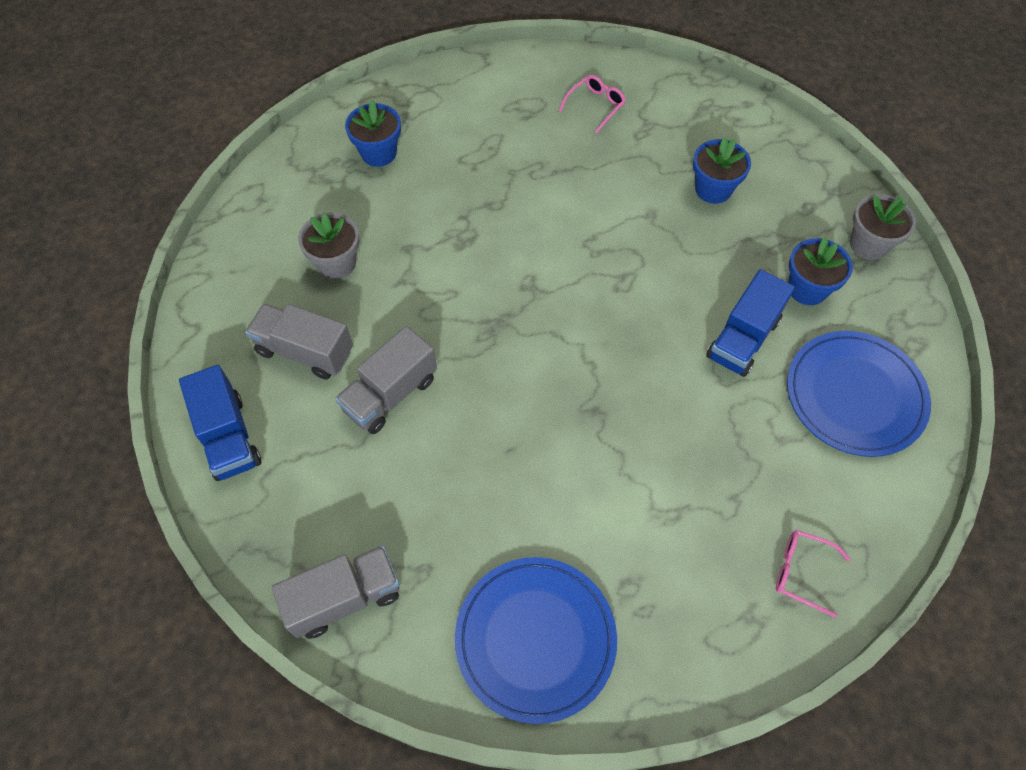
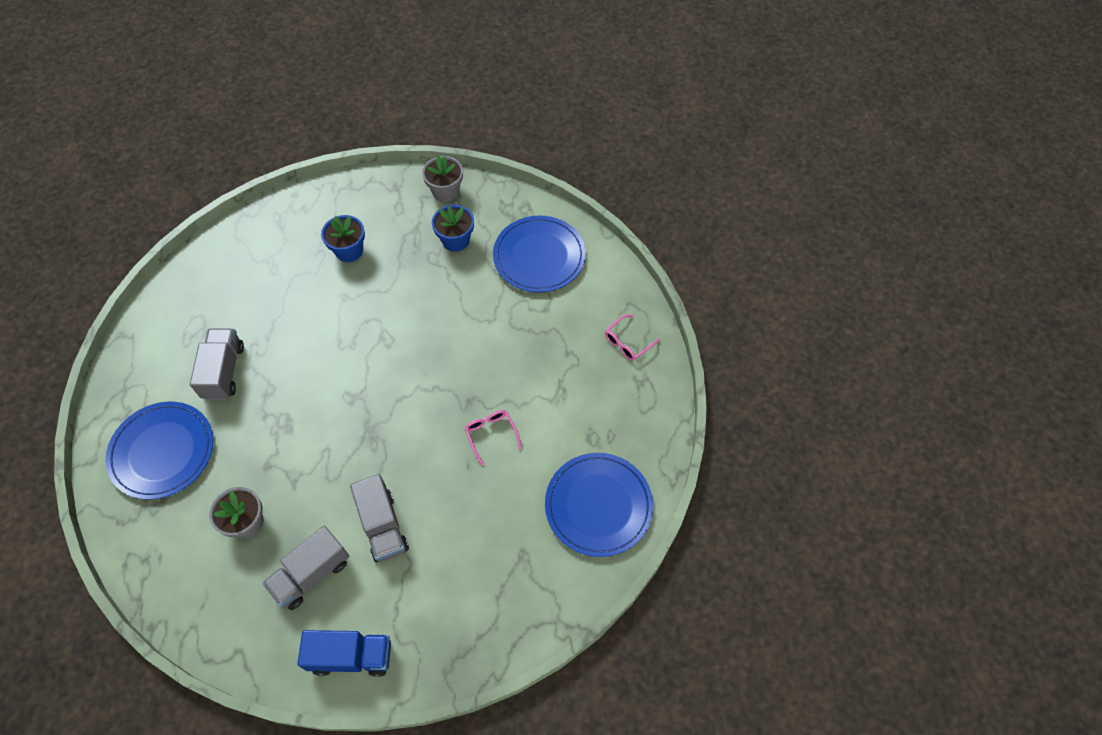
camera: 65 degrees left, 0 degrees up
(344, 598) = (516, 614): grey truck -> grey truck (224, 371)
(378, 153) = (162, 451): blue flower pot -> blue plate
(595, 106) = (228, 285): pink glasses -> pink glasses (491, 435)
(743, 339) = (468, 293): blue truck -> none

